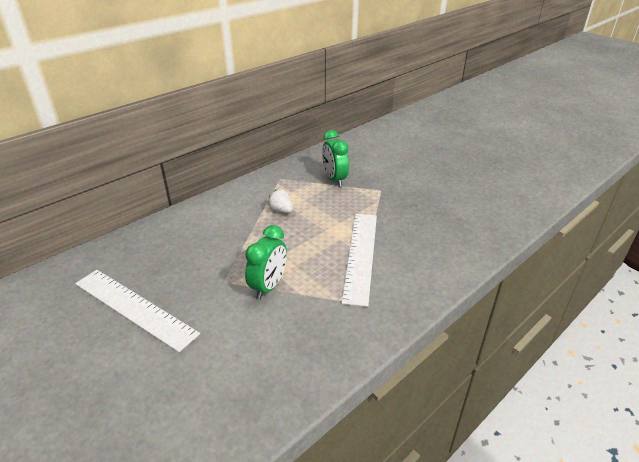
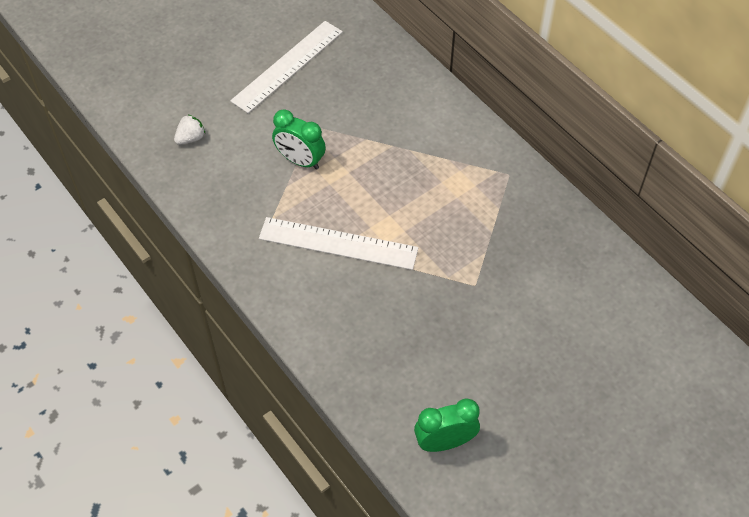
camera: 95 degrees right, 20 degrees up
(281, 210) = (433, 173): white strawberry -> white strawberry (191, 138)
(334, 179) = (504, 234): green clock -> green clock (445, 442)

